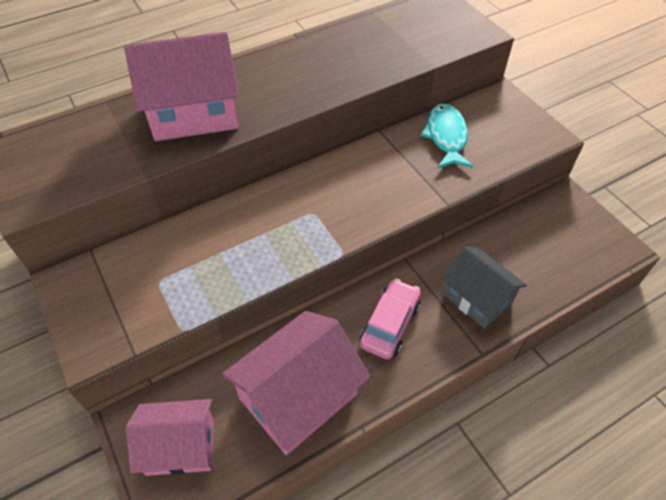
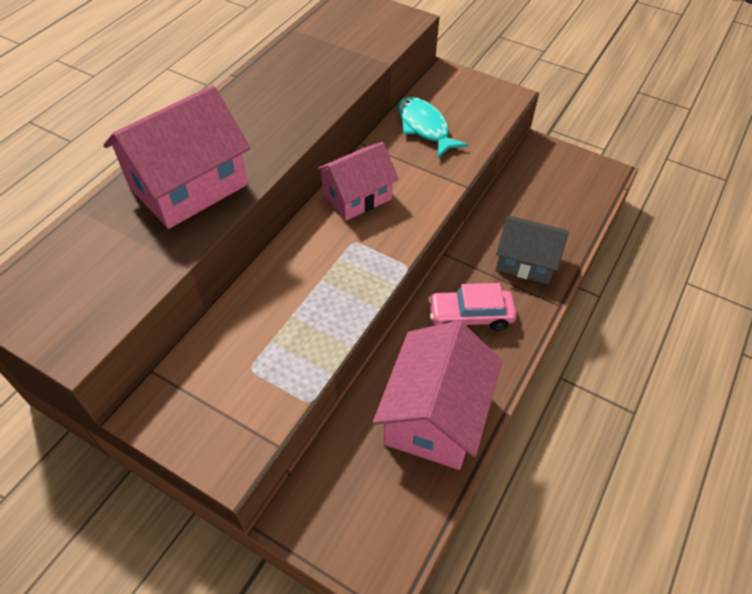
camera: 30 degrees left, 0 degrees up
(180, 446) = (359, 514): pink house -> pink house (357, 196)
(390, 324) = (470, 316): pink car -> pink car turned 90 degrees counterclockwise

